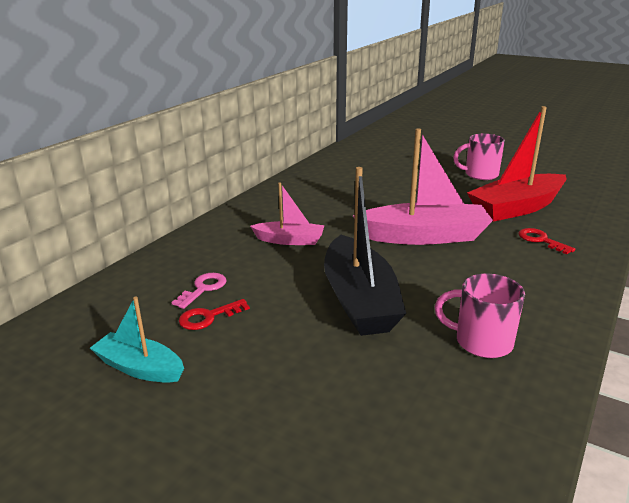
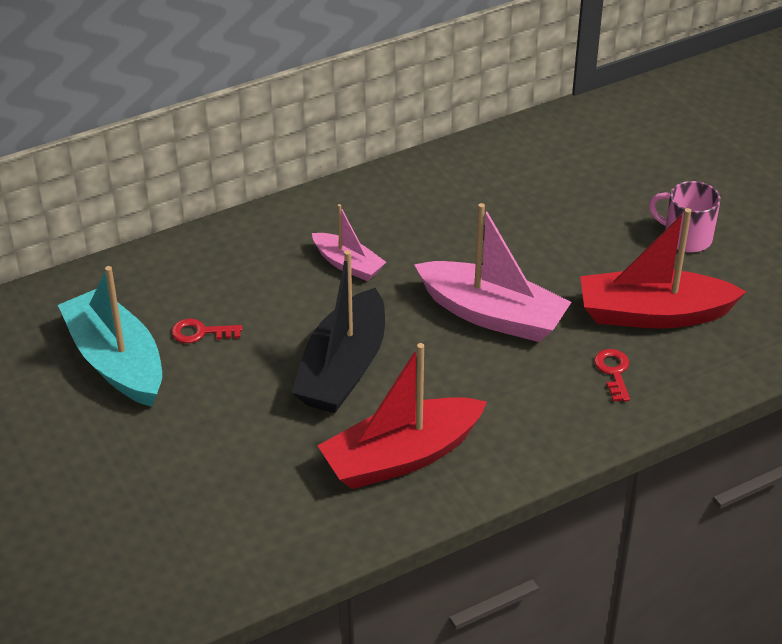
camera: 30 degrees right, 15 degrees up
(140, 368) = (116, 362): turquoise boat -> turquoise boat, size x1.81
(203, 288) = (219, 297): pink key -> none
(481, 342) = (401, 457): pink mug -> red boat

